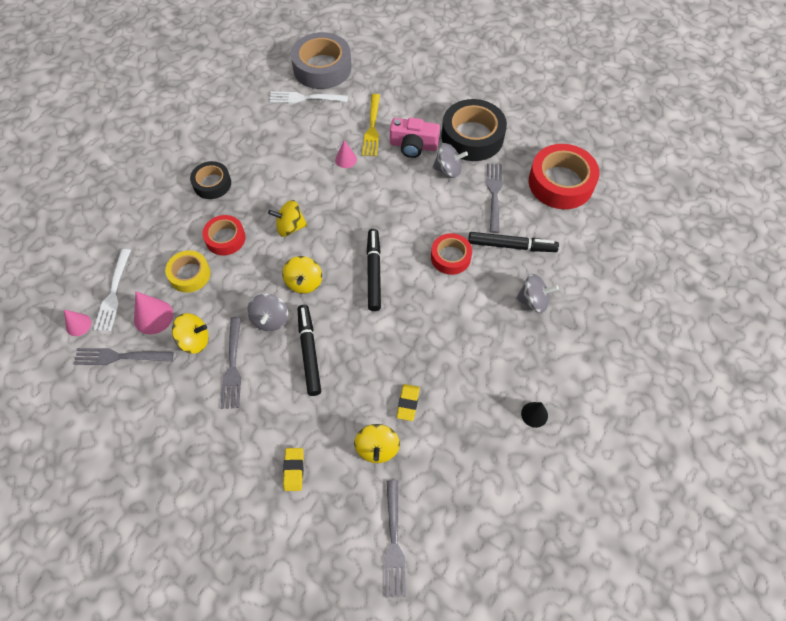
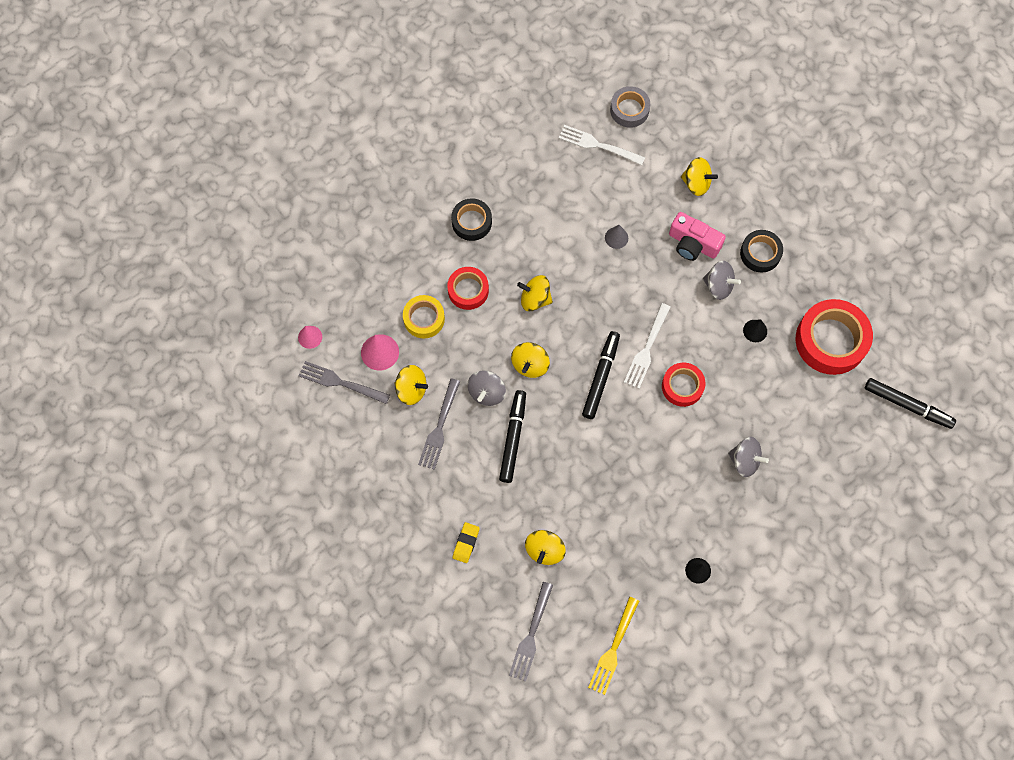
camera: 20 degrees right, 10 degrees up
(113, 293) = (348, 314): white fork -> white fork (647, 349)
(322, 68) = (629, 110): grey tape -> grey tape, size x0.58
(346, 159) = (616, 237): pink cone -> grey cone
(372, 128) = (657, 207): yellow fork -> yellow fork (613, 649)
(398, 102) = (696, 183): none -> yellow spinning top
(408, 403) = (586, 519): yellow eraser -> none
(472, 137) = (760, 253): black tape -> black tape, size x0.58
(494, 194) = (755, 331): grey fork -> black cone
(511, 246) = (748, 395): black marker -> black marker (907, 405)

